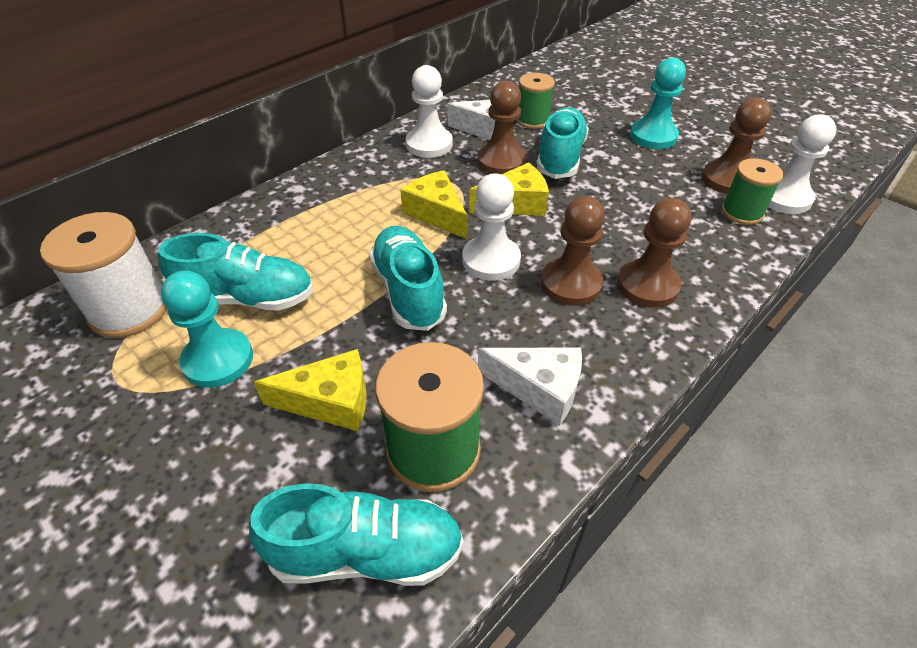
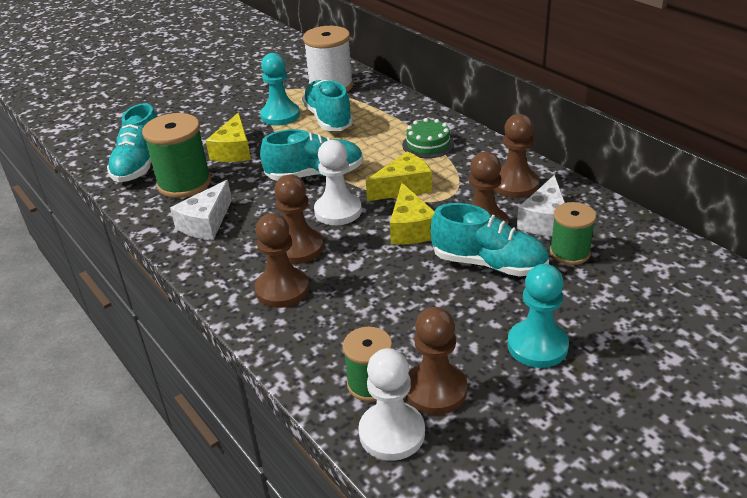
camera: 100 degrees right, 10 degrees down
(247, 298) = (328, 119): turquoise shoe -> turquoise shoe turned 150 degrees clockwise
(340, 201) = (428, 144): none -> green cake
(429, 144) = (515, 185): white pawn -> brown pawn

